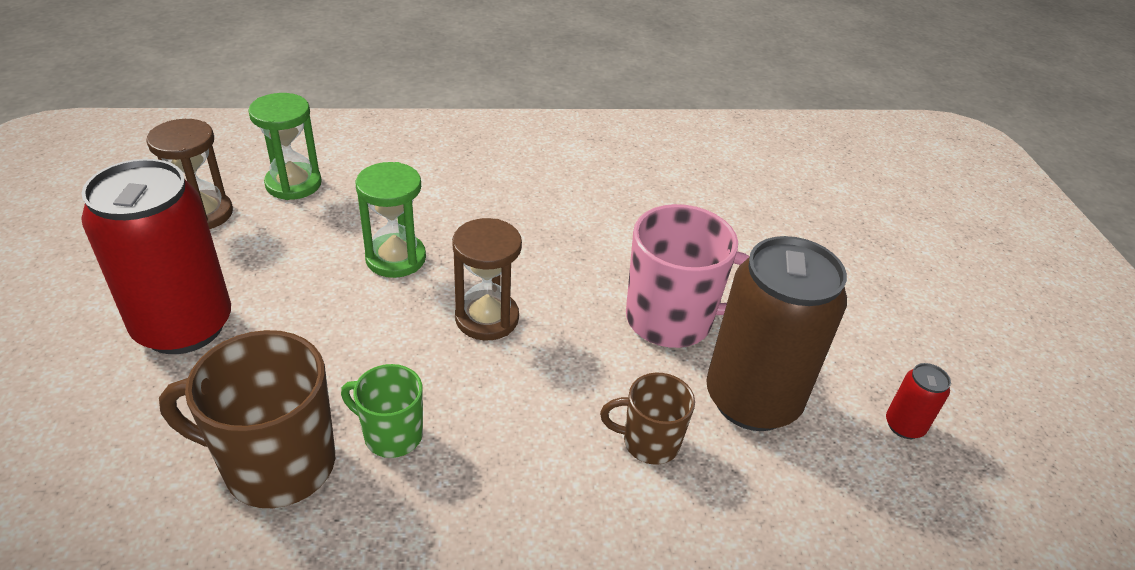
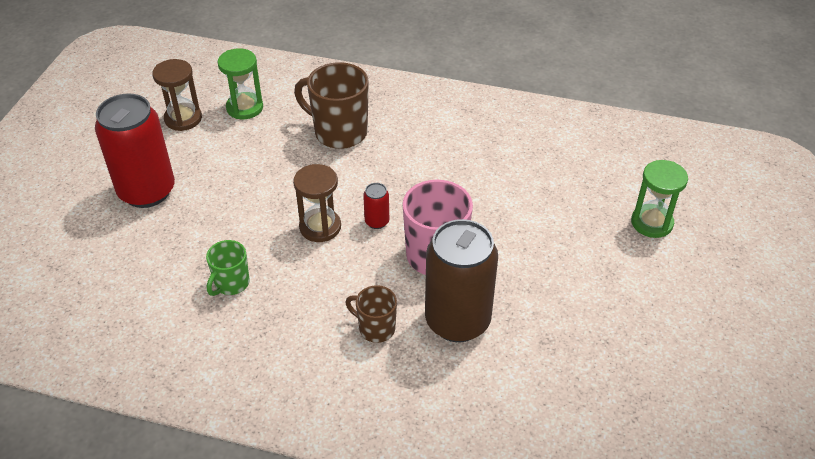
camera: 25 degrees right, 5 degrees up
(276, 464) = (165, 284): brown mug -> brown mug (339, 132)
(391, 435) = (231, 284): green mug -> green mug turned 105 degrees counterclockwise
(396, 258) = (284, 174): green hourglass -> green hourglass (652, 223)
(904, 426) = (549, 364): red can -> red can (377, 222)

